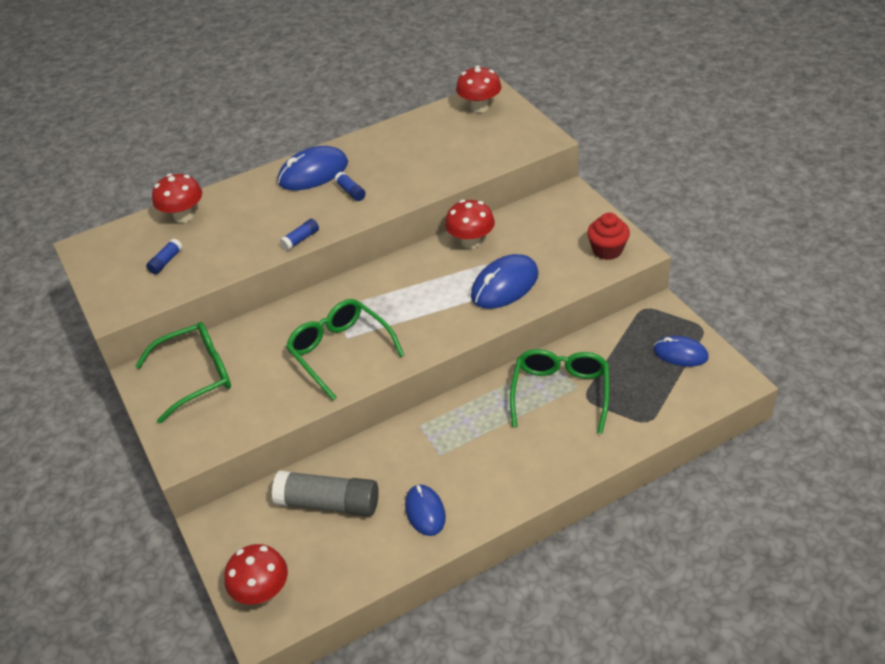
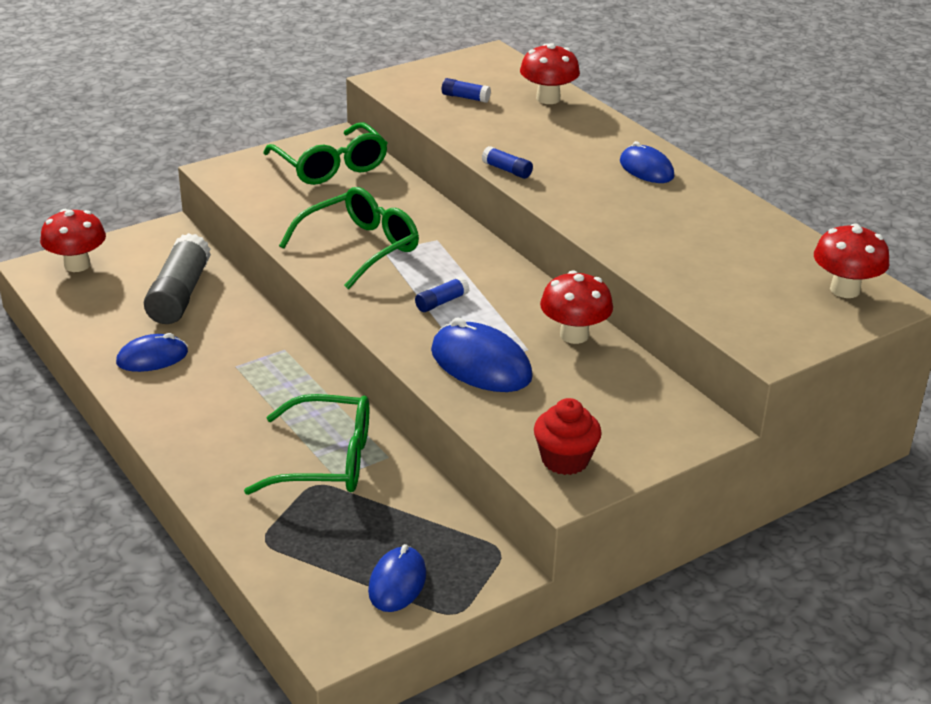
camera: 80 degrees right, 10 degrees down
(313, 173) = (646, 169): blue mouse -> blue mouse, size x0.65
(350, 191) = (608, 196): blue glue stick -> blue glue stick (441, 302)

